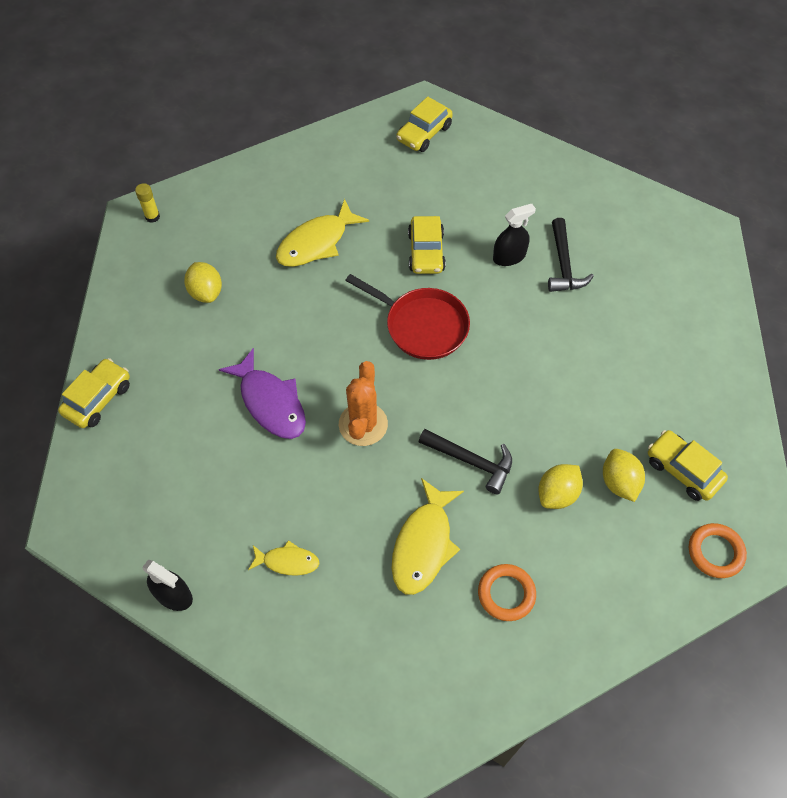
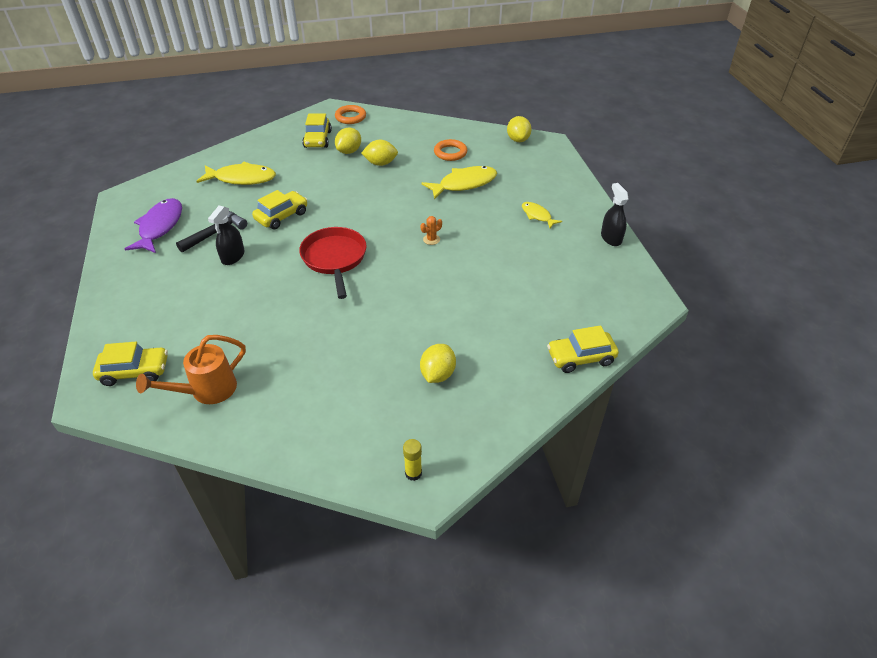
camera: 135 degrees left, 15 degrees down
(270, 402) = (470, 281): purple fish -> purple fish (160, 227)
(316, 242) = (323, 351): yellow fish -> yellow fish (242, 179)
(356, 159) = (207, 391): none -> orange watering can
(363, 424) = (431, 239): orange cactus -> orange cactus, size x0.47
(426, 252) = (269, 293): yellow car -> yellow car (281, 216)
(455, 714) = (518, 140): none -> yellow lemon
(471, 461) = (400, 194): black hammer -> none
(509, 257) = (233, 256): black spray bottle -> black spray bottle turned 90 degrees counterclockwise

